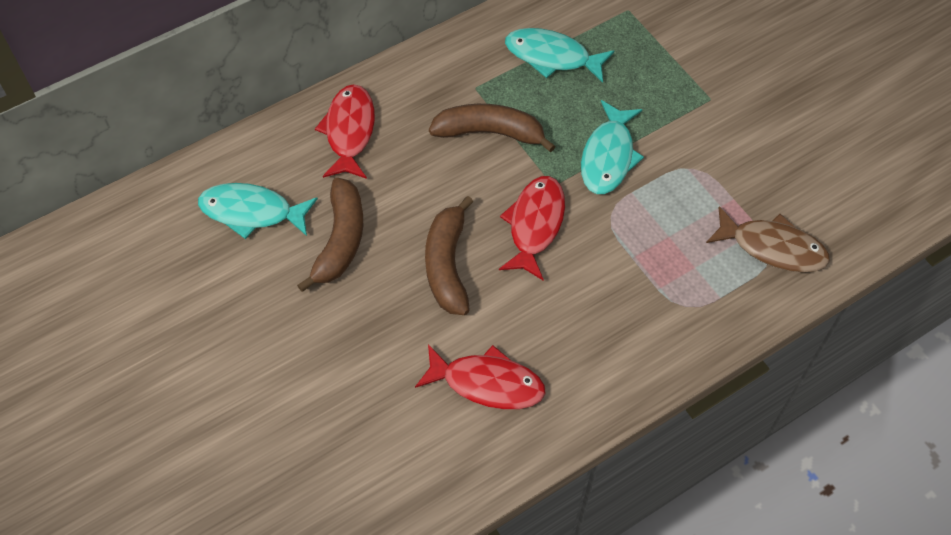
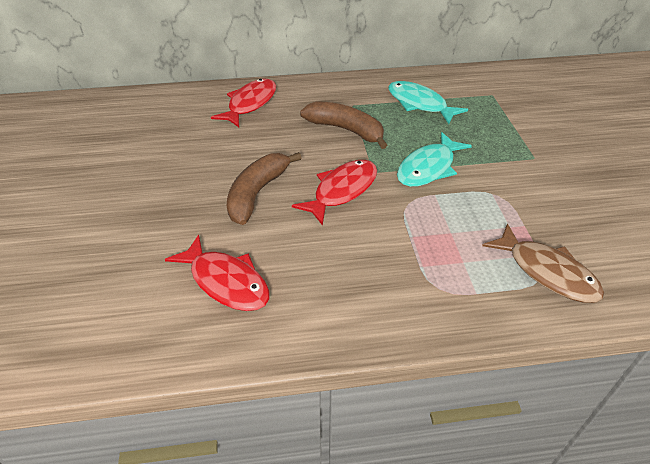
camera: 25 degrees right, 15 degrees down
(252, 212) = (152, 124): turquoise fish -> none
(340, 240) = (194, 156): brown banana -> none

